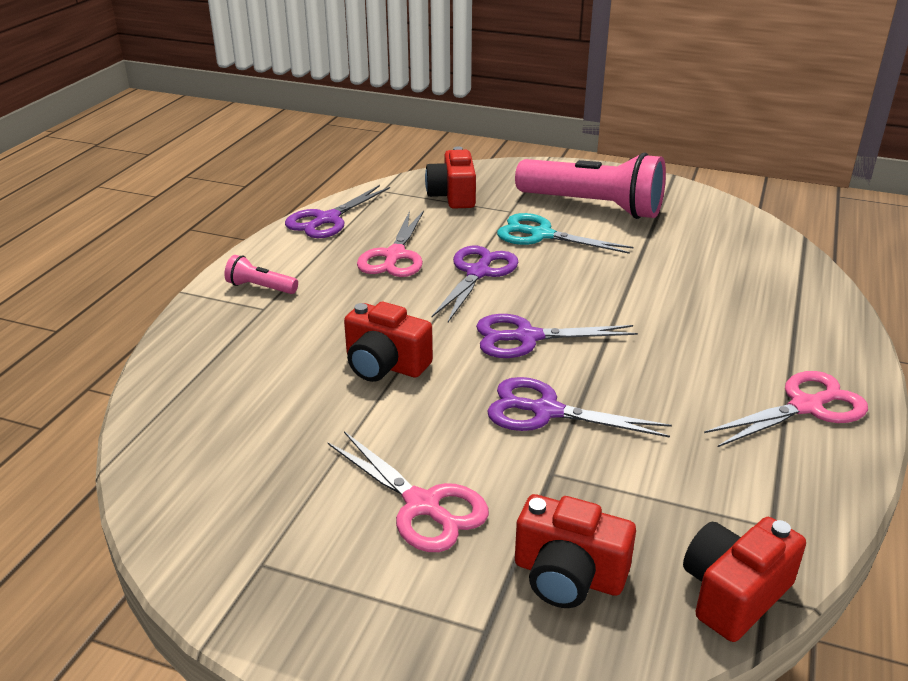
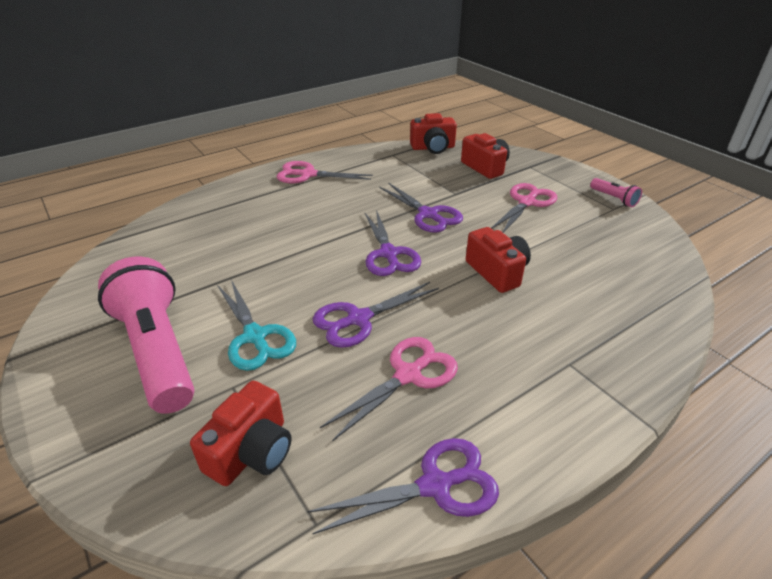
camera: 145 degrees left, 5 degrees up
(260, 287) = (564, 392): pink flashlight -> pink flashlight (614, 199)
(422, 505) = (526, 203): pink scissors -> pink scissors turned 45 degrees clockwise
(527, 337) = (388, 253): purple scissors -> purple scissors turned 45 degrees clockwise

